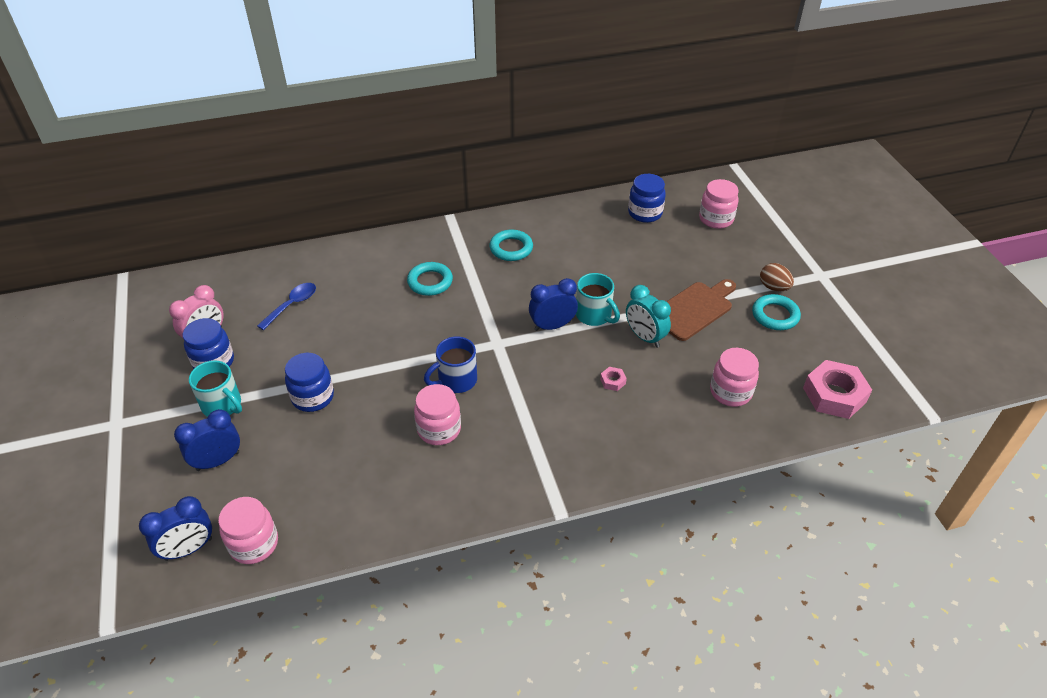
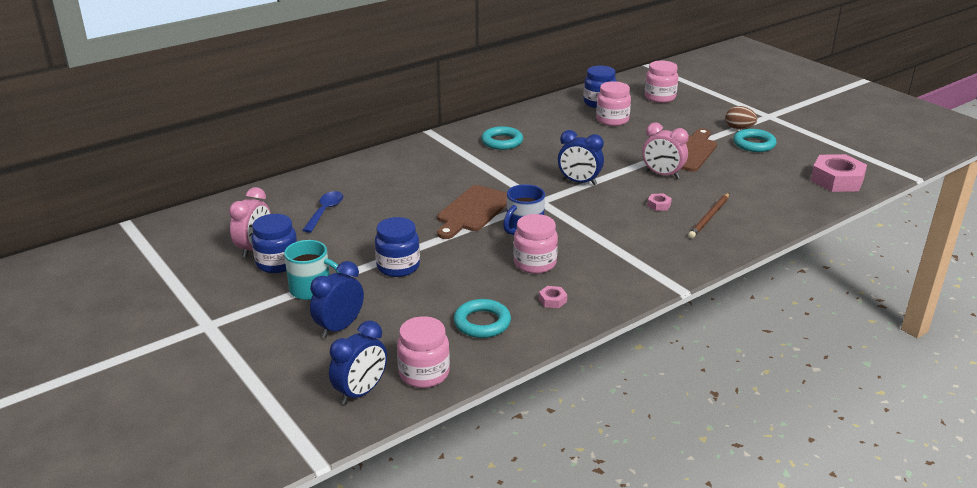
camera: 20 degrees left, 15 degrees down
(424, 340) = (472, 211): none -> brown cutting board
(425, 485) = (552, 300): none -> pink nut
(430, 282) = (446, 174): turquoise ring -> turquoise ring (482, 323)
(552, 326) = (579, 182): blue clock -> blue clock turned 120 degrees counterclockwise
(594, 315) = (609, 169): turquoise mug -> none
(645, 337) = (662, 174): turquoise clock -> pink clock
(654, 414) = (709, 217): none -> brown pencil
(730, 392) = (758, 193): pink jar -> pink jar (612, 120)

